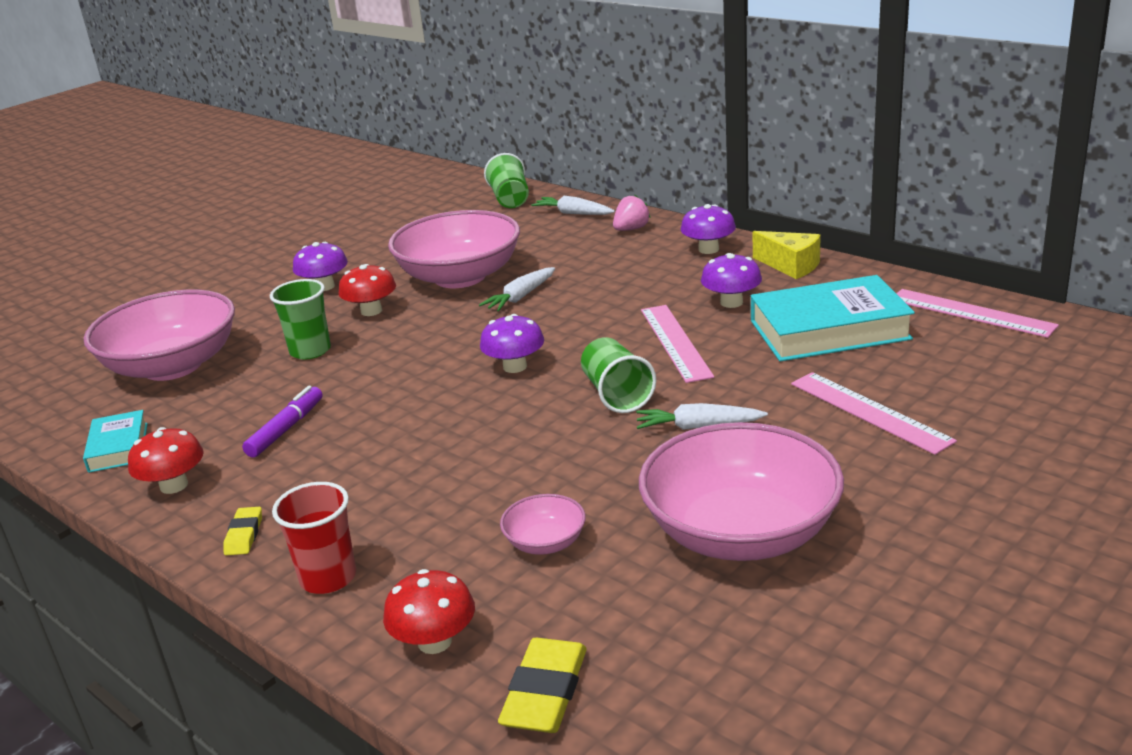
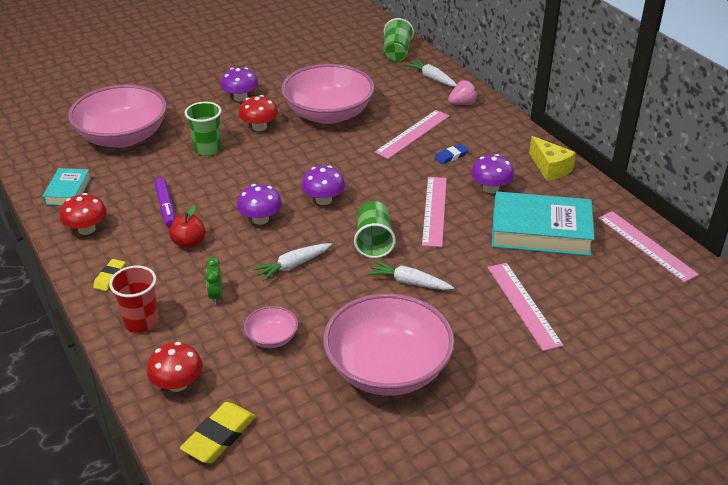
camera: 15 degrees right, 10 degrees up
(286, 429) = (166, 207): purple marker -> purple marker turned 120 degrees clockwise
(346, 462) = (189, 243): none -> red apple
(426, 514) = (215, 295): none -> green clock
(520, 297) = (357, 143): white carrot -> white carrot (293, 265)
(588, 272) = (412, 134): none -> pink ruler
(655, 282) = (451, 156): none -> blue eraser
(708, 249) = (503, 137): purple mushroom -> purple mushroom (260, 219)

